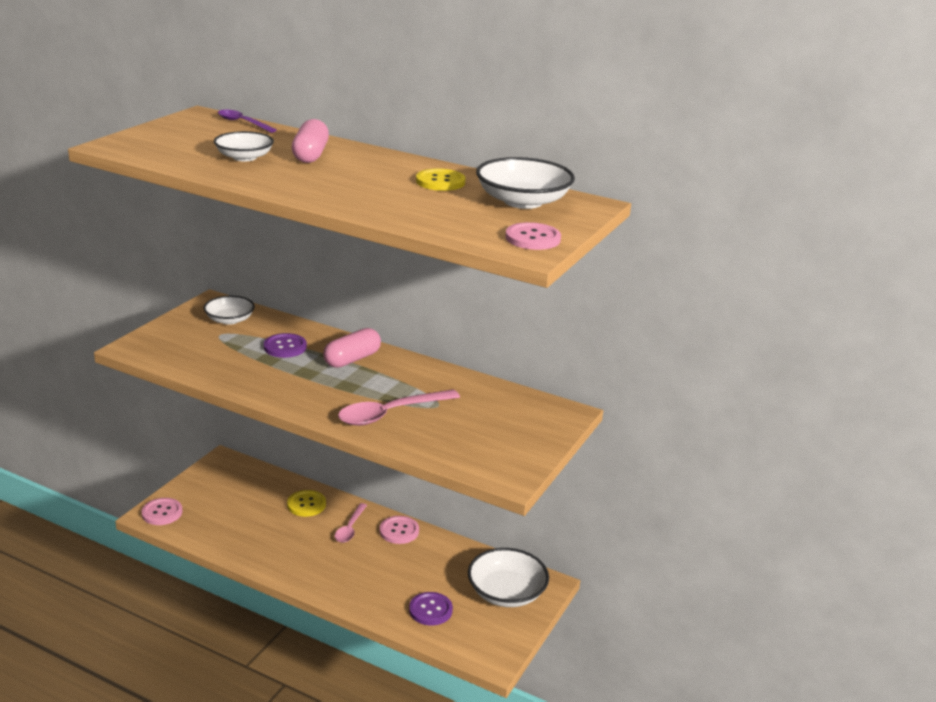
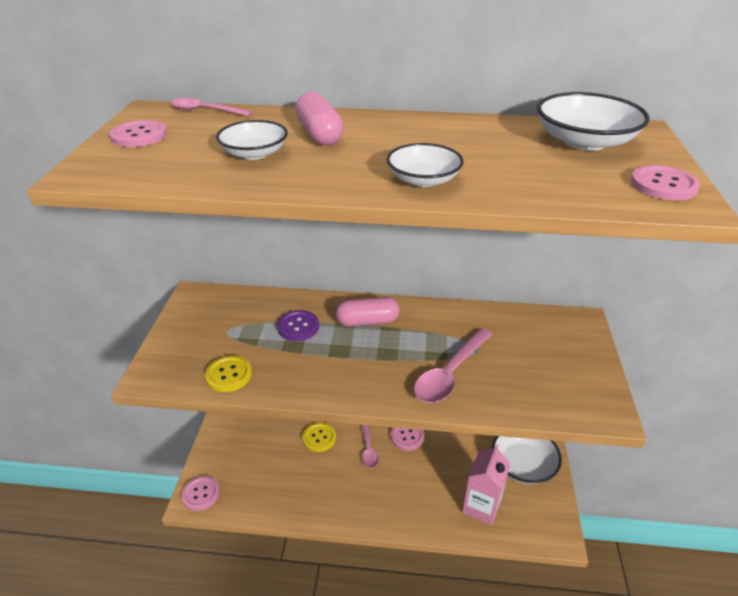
camera: 20 degrees left, 10 degrees up
(174, 130) = (139, 136): none -> pink button
(229, 320) = (224, 311): white bowl -> white bowl (423, 180)
(242, 123) = (205, 111): purple spoon -> pink spoon
(352, 359) = (367, 321): pink capsule -> pink capsule turned 60 degrees clockwise
(430, 610) = (481, 506): purple button -> pink carton
(440, 182) = (482, 137): yellow button -> yellow button (229, 375)

